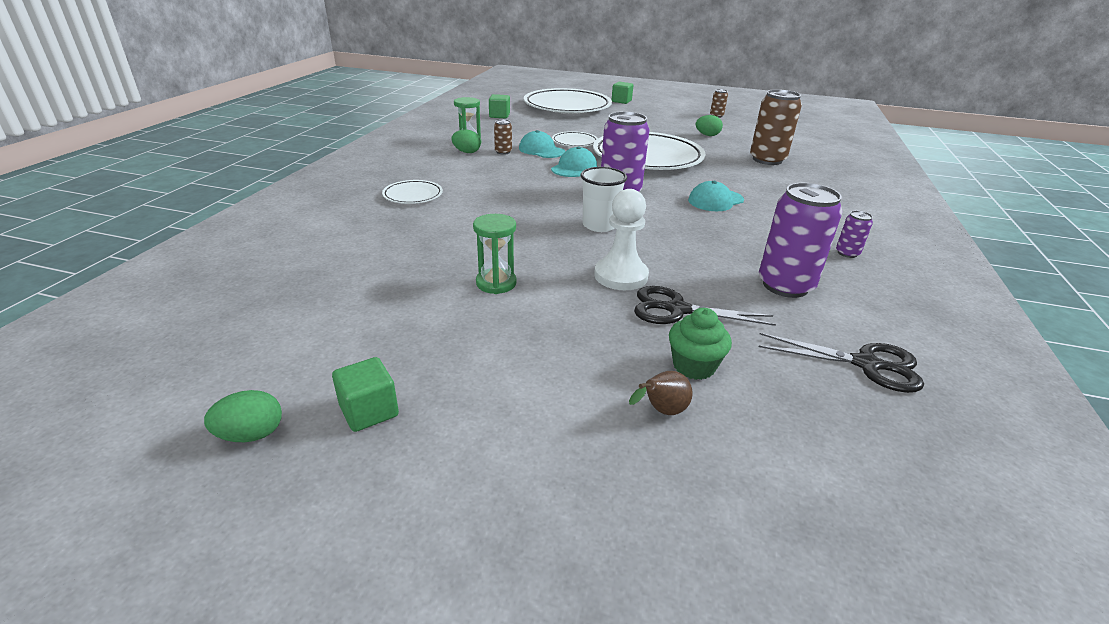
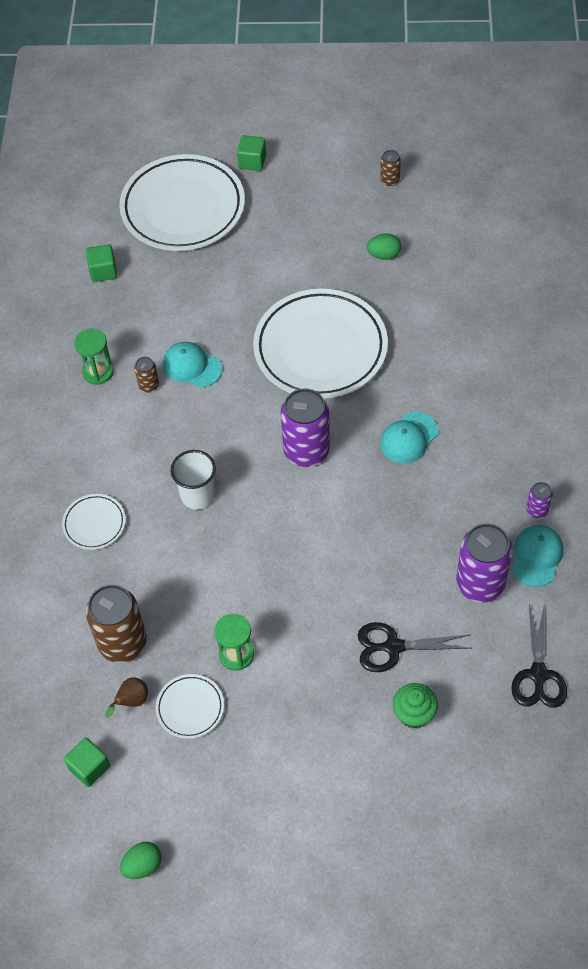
camera: 10 degrees left, 25 degrees up
(369, 411) = (206, 824): green cube -> green cube (89, 767)
(466, 152) = (106, 399): green egg -> none
(574, 142) = (224, 329): white plate -> white plate (190, 708)
(574, 168) = (243, 404): turquoise cap -> turquoise cap (537, 556)
(599, 225) = (301, 528): white cup -> white cup (197, 495)
(621, 276) = (339, 611): white pawn -> none
(661, 411) = (397, 767): brown pear -> brown pear (132, 701)
(767, 160) = (460, 311): brown can -> brown can (122, 643)
(866, 364) = (538, 674): black scissors -> black scissors turned 90 degrees clockwise

